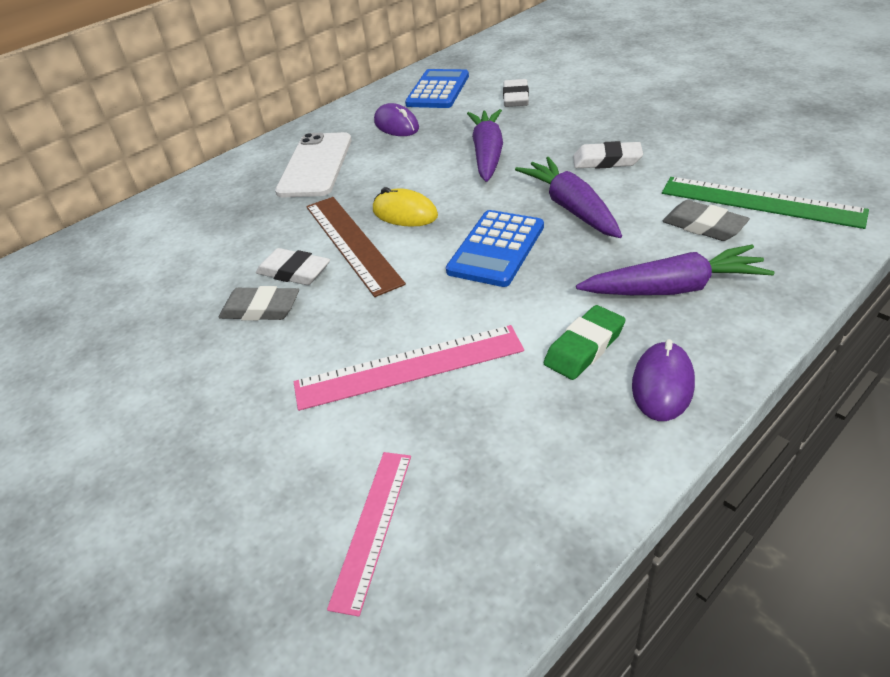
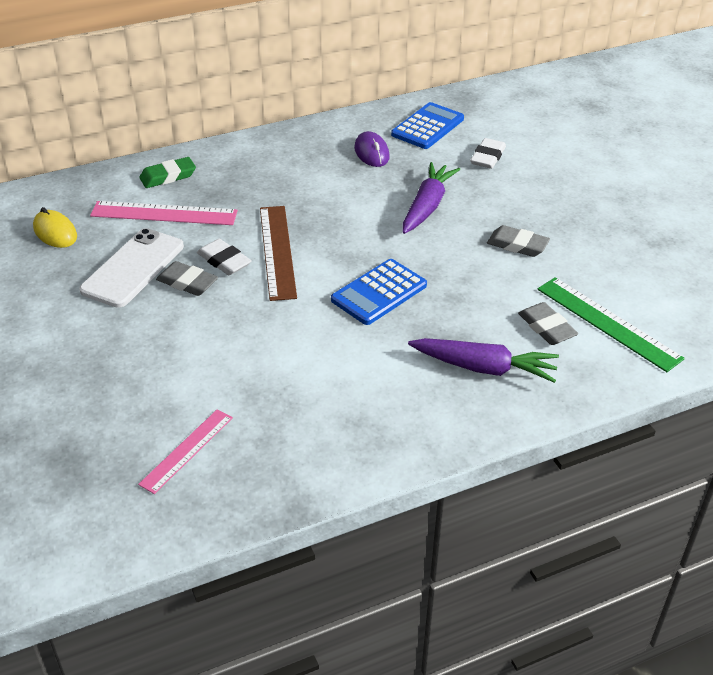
camera: 15 degrees right, 0 degrees up
(316, 165) = (286, 171): white phone -> white phone (133, 268)
(405, 213) = (330, 239): yellow mouse -> yellow mouse (55, 232)
(409, 366) = (264, 359): pink ruler -> pink ruler (164, 213)
(571, 208) = (458, 278): purple carrot -> none
(584, 347) = (390, 388): green eraser -> green eraser (168, 176)
(607, 161) = (517, 245): white eraser -> grey eraser
(662, 385) = (423, 431): purple mouse -> none

